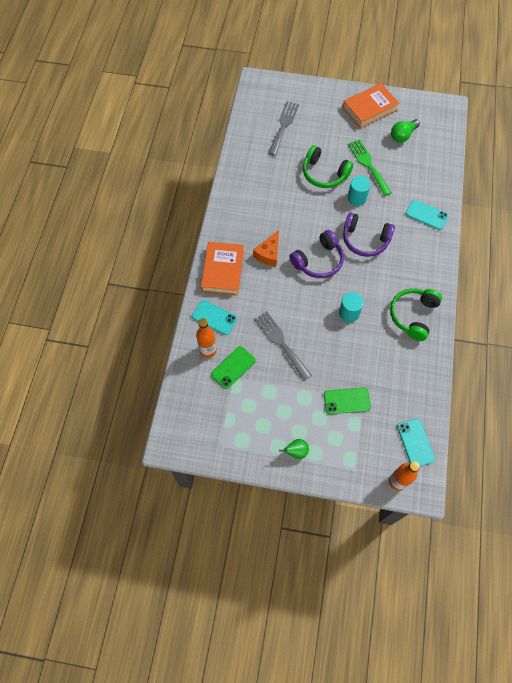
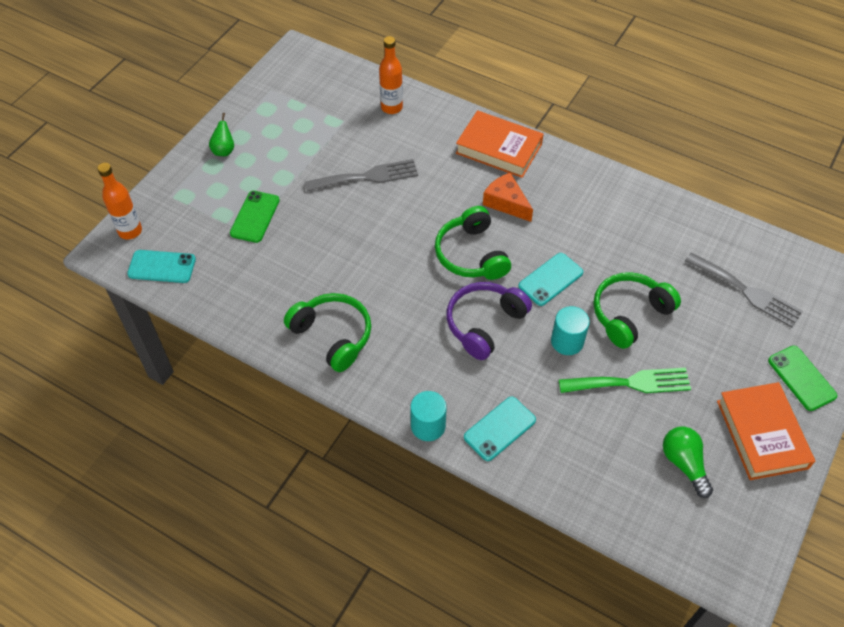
camera: 110 degrees right, 10 degrees down
(214, 317) = (433, 124): turquoise phone -> turquoise phone (550, 279)
(233, 367) = (358, 124): green phone -> green phone (801, 378)
(318, 261) = (471, 254): purple headphones -> green headphones
(349, 313) = (373, 261): turquoise cylinder -> turquoise cylinder (428, 426)

